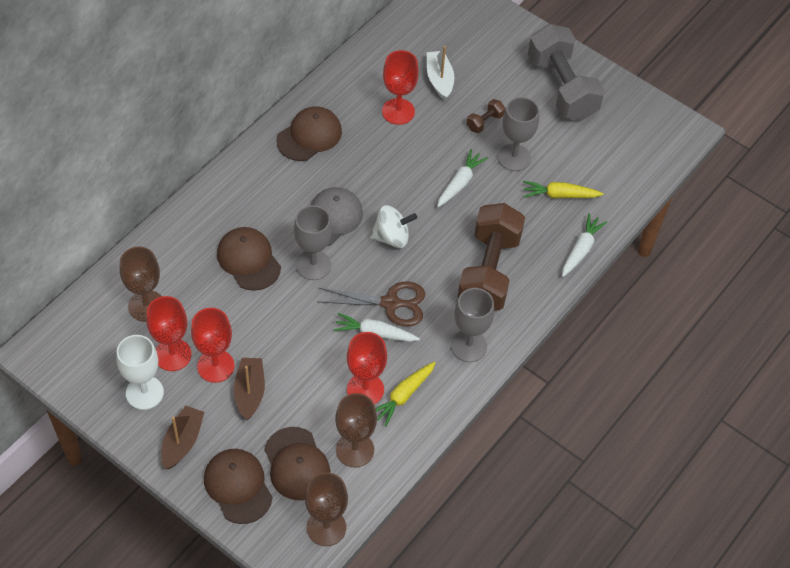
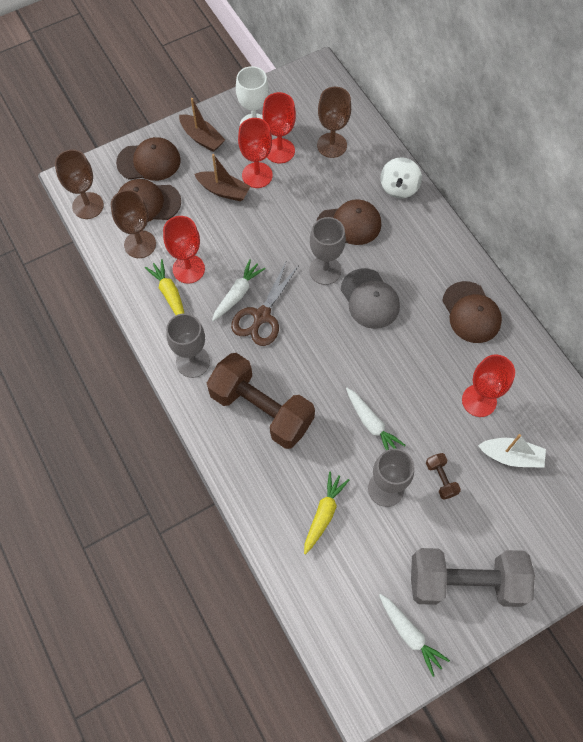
camera: 115 degrees right, 10 degrees up
(392, 237) = (330, 341): white spinning top -> white spinning top (399, 187)
(581, 249) = (252, 505): white carrot -> white carrot (410, 634)

